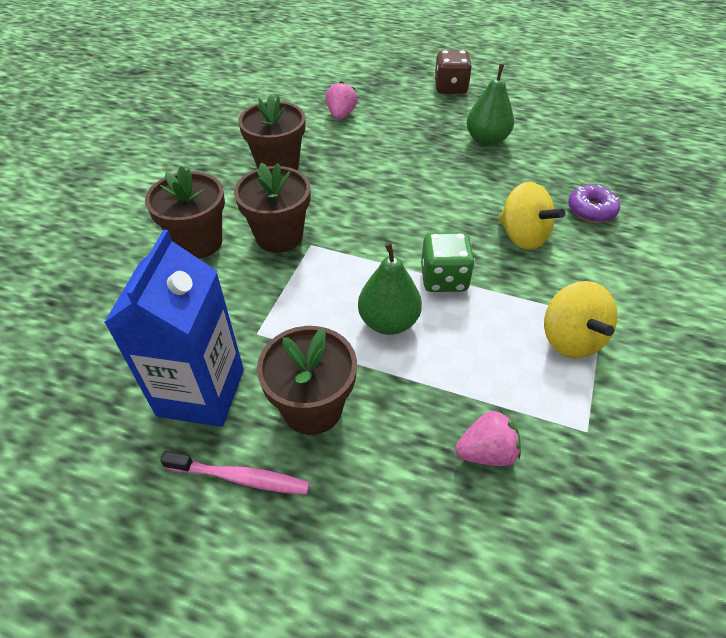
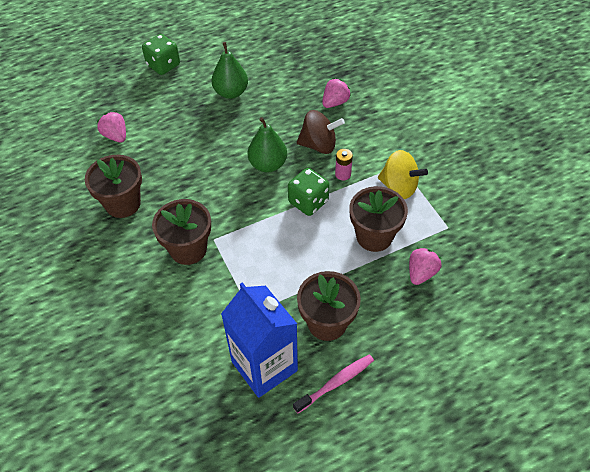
camera: 45 degrees left, 5 degrees up
(198, 242) = (143, 292): brown flower pot -> brown flower pot (374, 236)
(388, 322) = (309, 248): green pear -> green pear (268, 164)
(450, 88) = (163, 65): brown dice -> green dice
(516, 280) = (343, 174): none -> pink battery
(523, 236) = (319, 145): yellow spinning top -> brown spinning top
(591, 210) = (335, 102): purple donut -> pink strawberry

